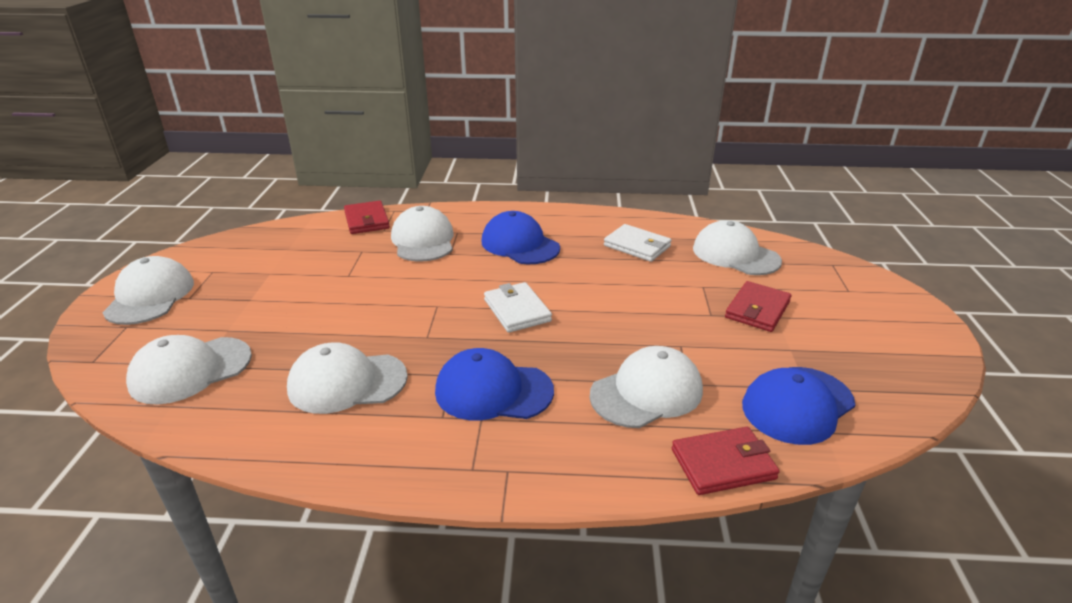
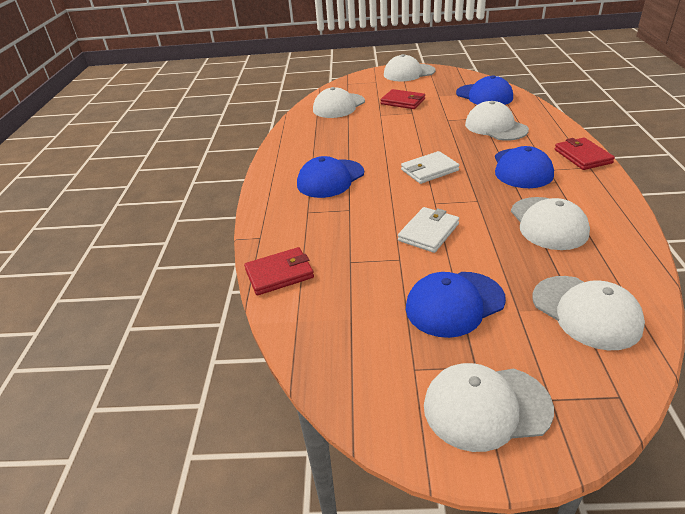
camera: 90 degrees left, 5 degrees up
(264, 297) = (454, 304): none -> blue cap
(423, 240) = (325, 228): white cap -> white cap (409, 73)
(637, 246) = (329, 135): white wallet -> white wallet (429, 232)
(723, 464) = (537, 110): red wallet -> red wallet (582, 156)

